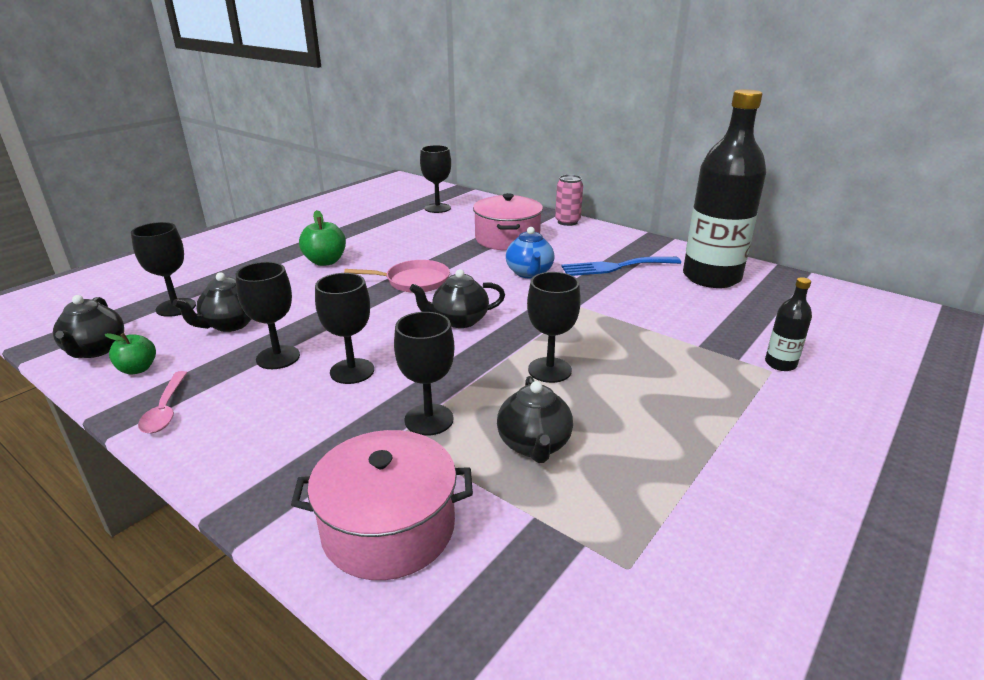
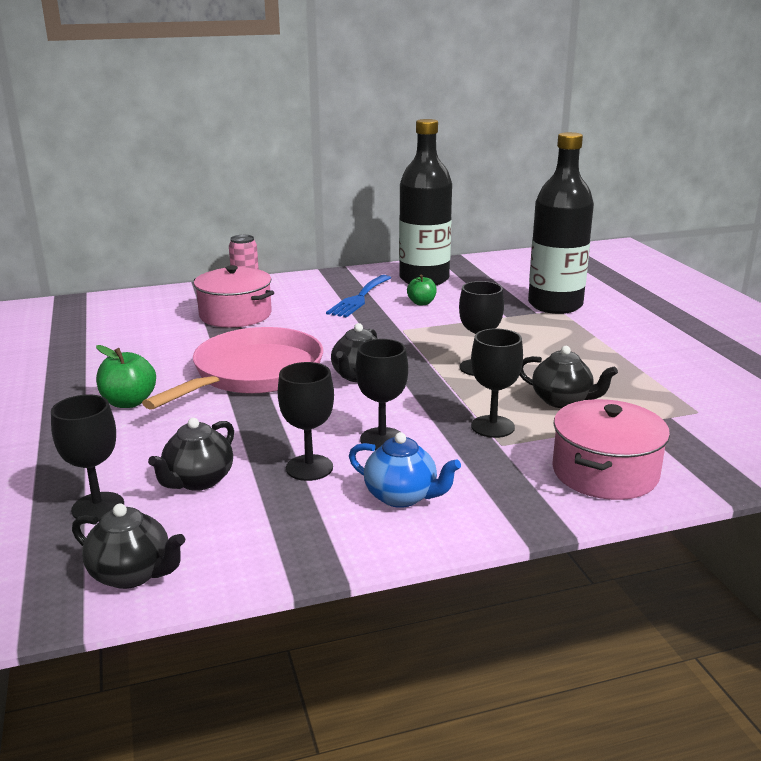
camera: 55 degrees left, 5 degrees down
(138, 369) = (224, 550): green apple -> green apple (421, 303)
(165, 410) = (335, 542): pink spoon -> none
(230, 324) = (198, 481): black teapot -> black teapot turned 45 degrees clockwise
(414, 281) = (253, 374): pink pan -> pink pan, size x1.84
(437, 208) = (100, 320): black goblet -> none
(529, 273) = (318, 328): blue teapot -> blue teapot (402, 496)
(780, 364) = (555, 305): black bottle -> black bottle, size x2.41

